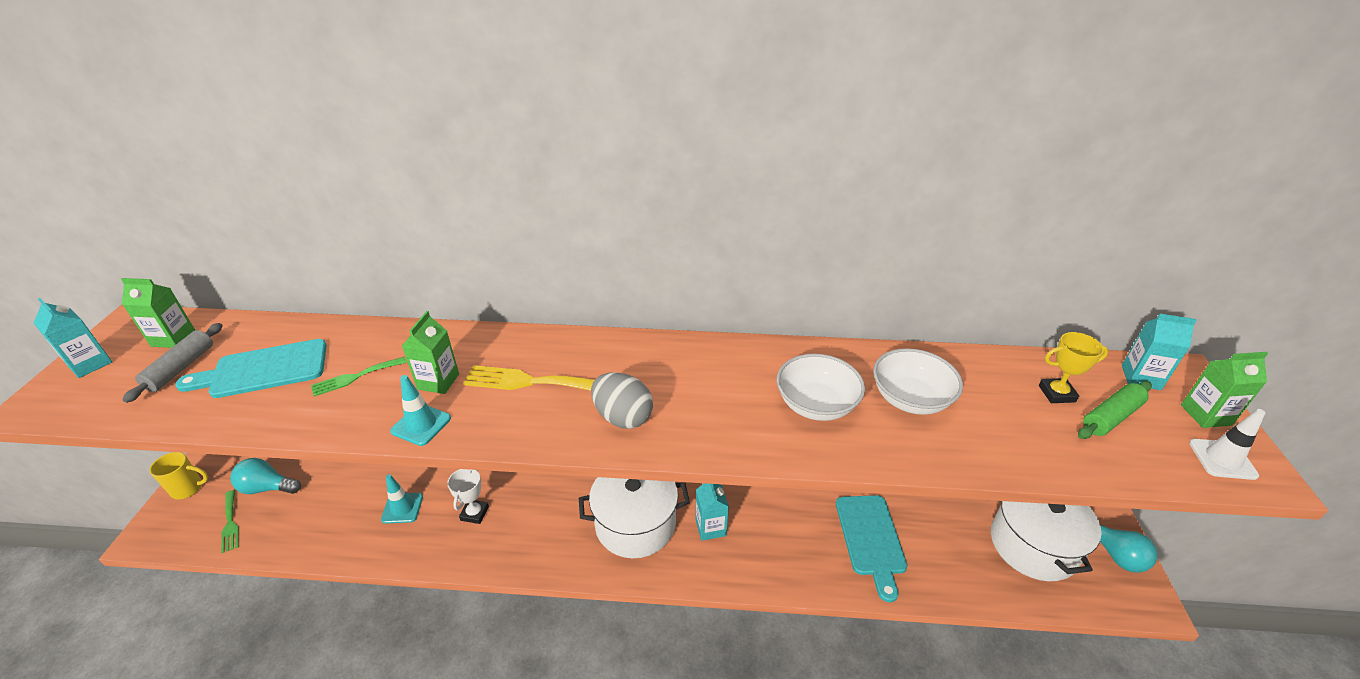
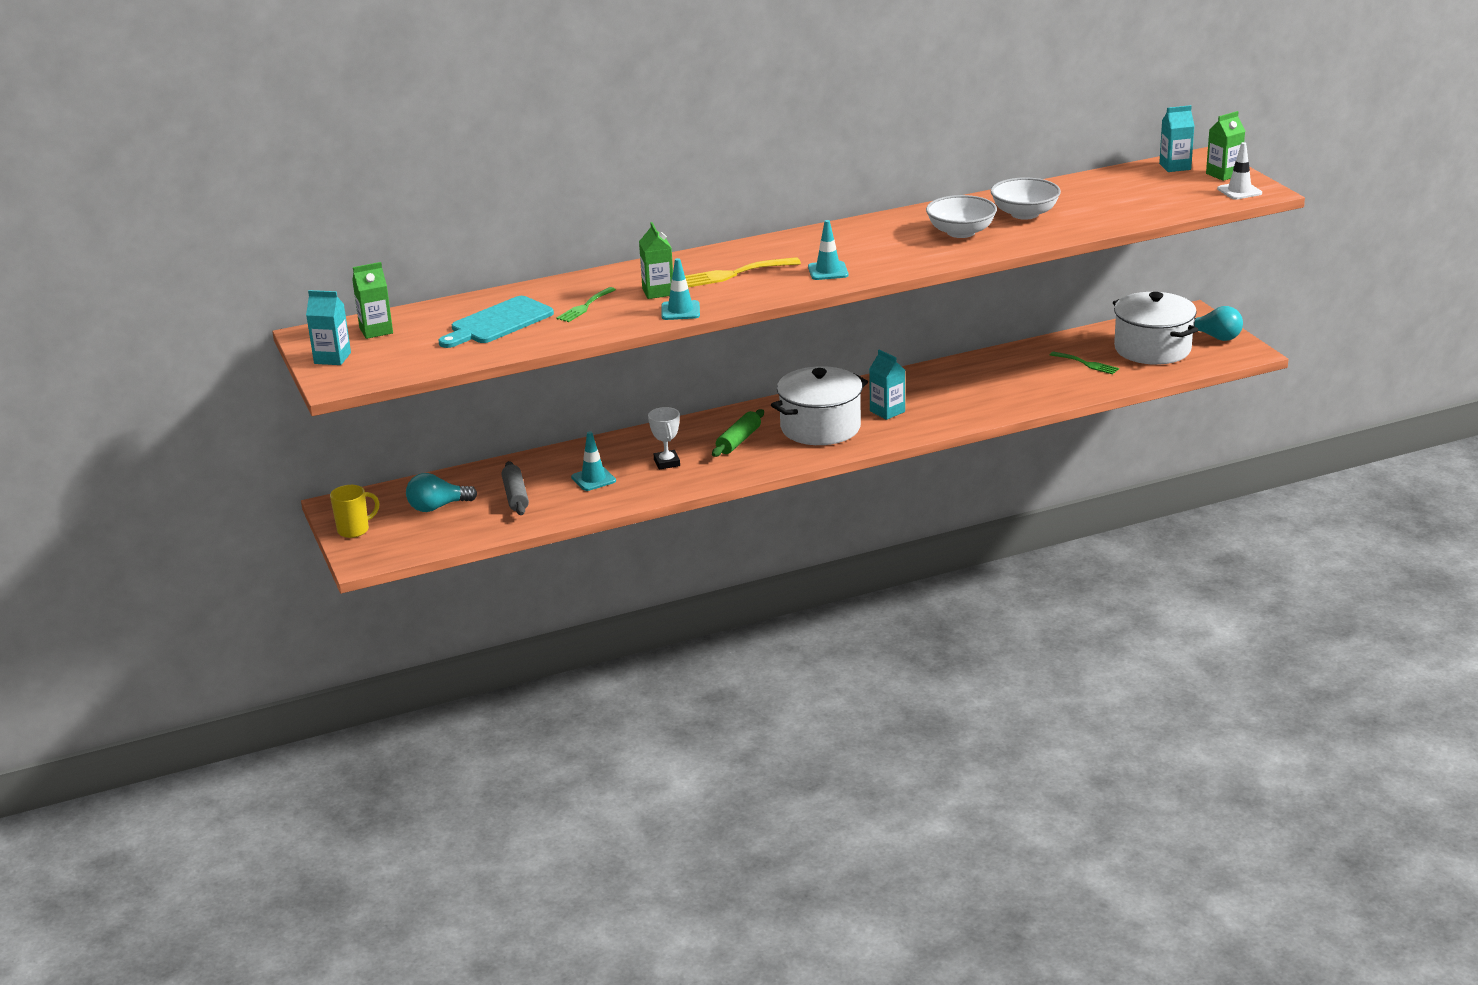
camera: 25 degrees left, 10 degrees down
(181, 368) = (422, 340): grey rolling pin -> grey rolling pin (515, 496)
(230, 523) = (436, 532): green fork -> green fork (1087, 364)
(623, 417) = (828, 271): grey egg -> turquoise traffic cone
(871, 539) = (1025, 381): turquoise cutting board -> none
(1056, 393) = (1122, 188): yellow trophy -> none
(1111, 417) = (1163, 190): green rolling pin -> green rolling pin (738, 441)

